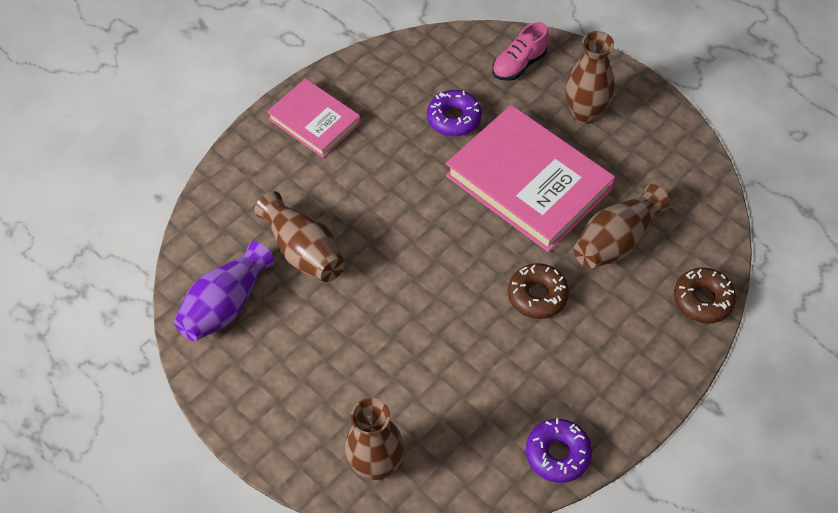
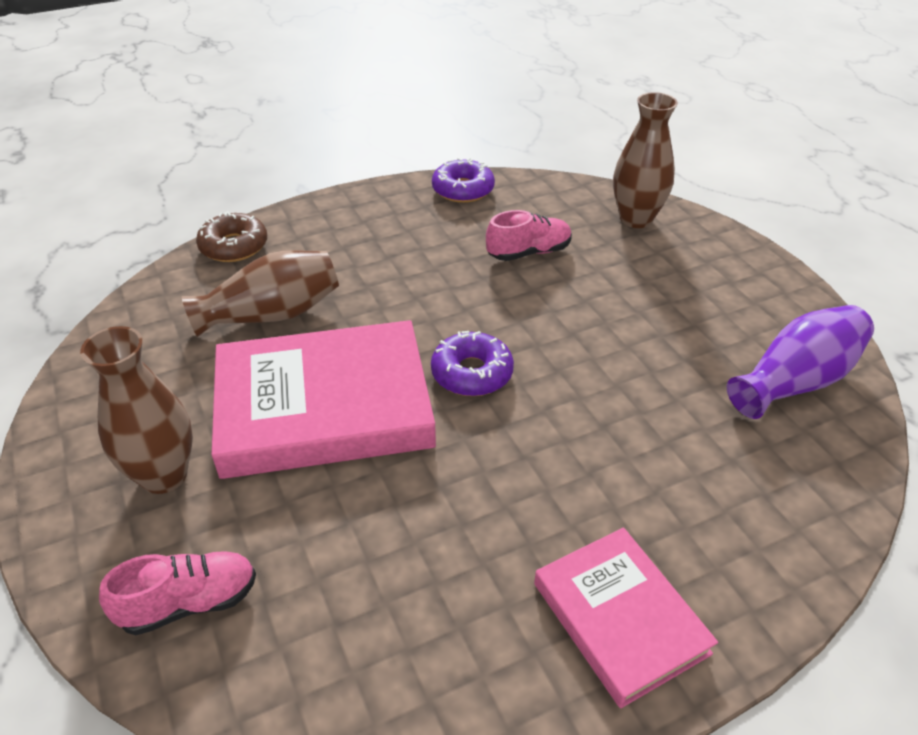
camera: 160 degrees left, 15 degrees down
(304, 251) = (678, 413): brown vase -> none
(454, 118) = (369, 536): purple donut -> purple donut (472, 373)
(457, 379) = (528, 252): none -> pink shoe
(528, 182) = (324, 406): pink book -> pink book turned 75 degrees counterclockwise
(537, 295) = (401, 292): brown donut -> none

